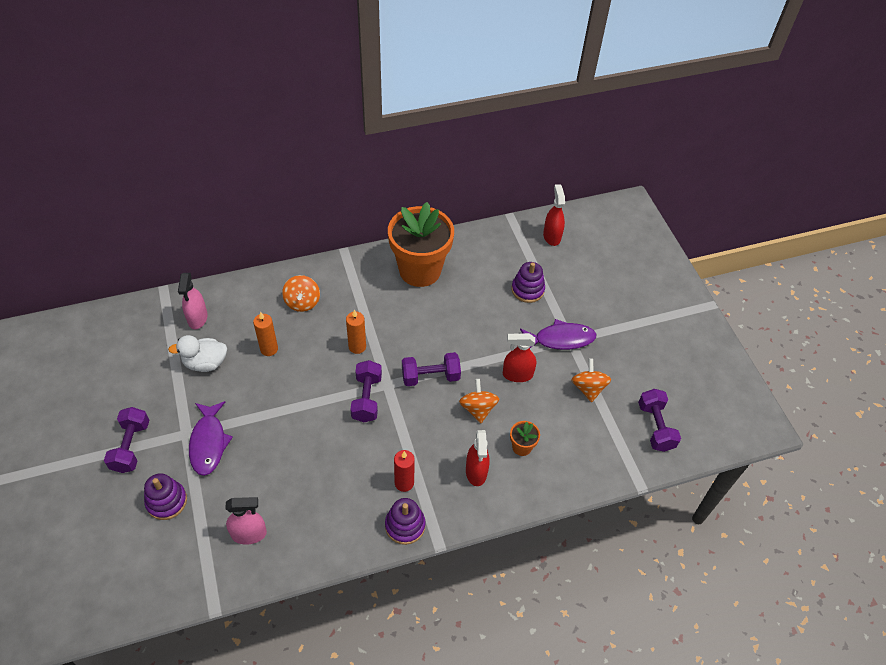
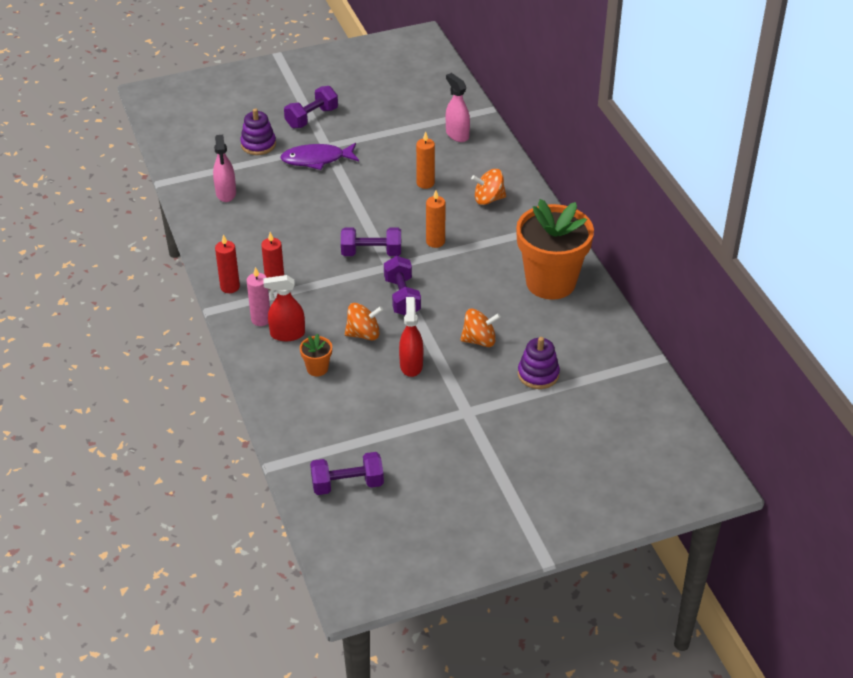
camera: 90 degrees right, 10 degrees down
(131, 446) = (312, 118): purple dumbbell -> purple dumbbell turned 45 degrees counterclockwise
(197, 318) = (457, 134): pink spray bottle -> pink spray bottle turned 60 degrees clockwise
(205, 363) = (404, 146): white duck -> none
(405, 525) = (230, 287): purple stacking toy -> red candle
(455, 495) = (261, 319): none -> pink candle
(552, 236) = (633, 398): red spray bottle -> none
(560, 339) = (466, 403): purple fish -> none
(588, 388) = (397, 426): orange spinning top -> orange spinning top (479, 340)

